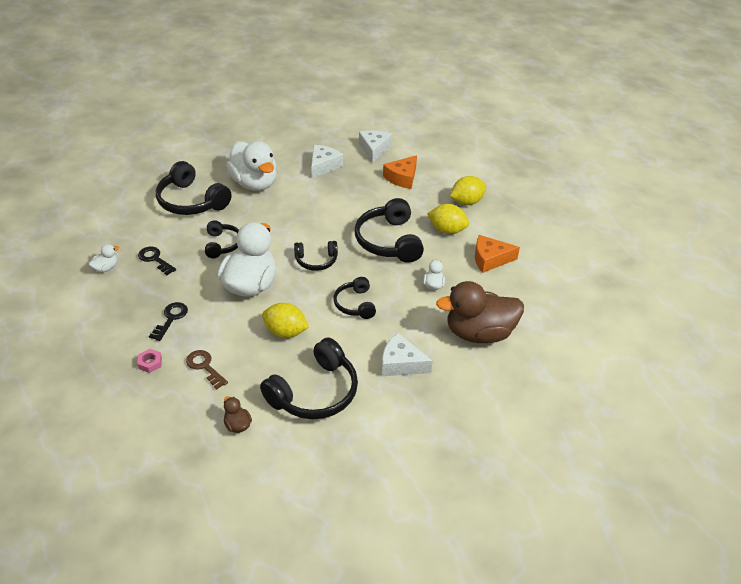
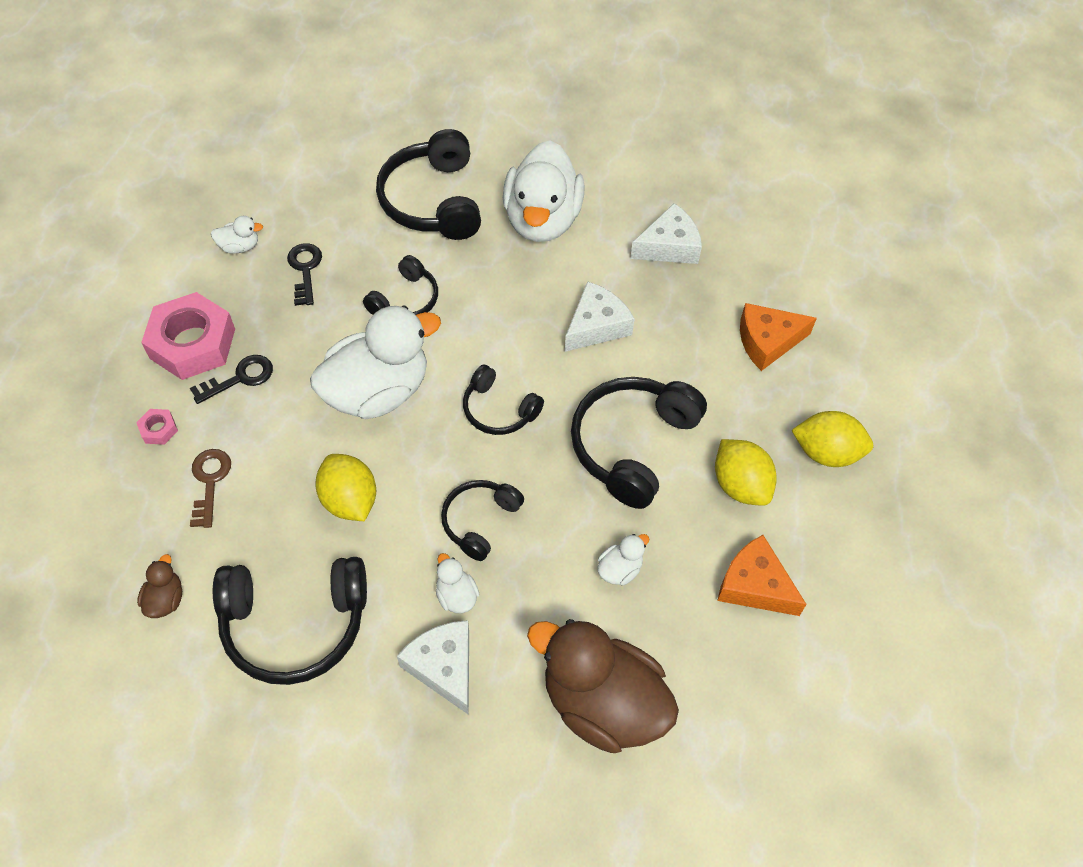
camera: 40 degrees right, 15 degrees up
(126, 319) = (192, 343): none -> pink nut
(374, 149) = (776, 260): white cheese -> white cheese (596, 326)
(376, 336) = (456, 596): none -> white duck

